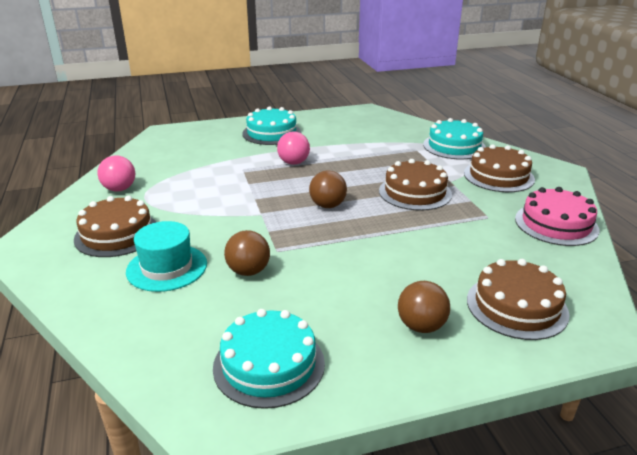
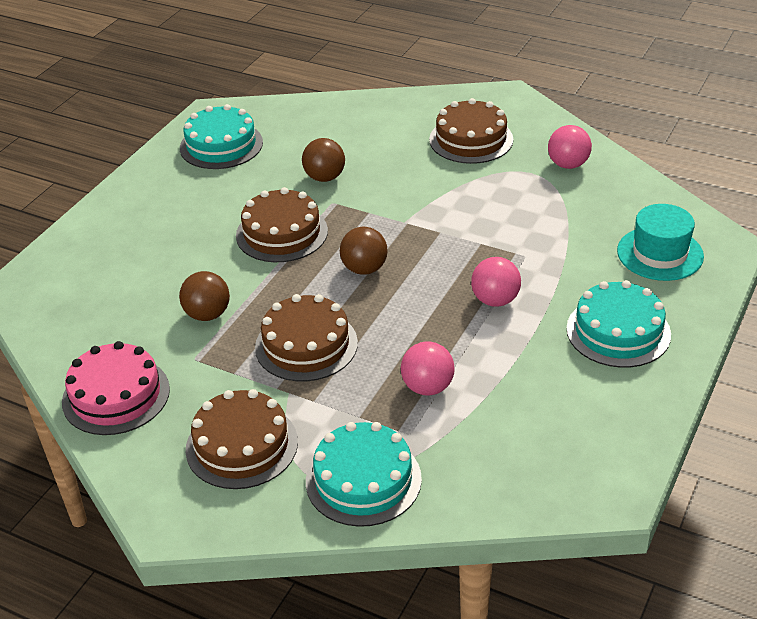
camera: 135 degrees right, 10 degrees up
(167, 267) = (384, 146): turquoise hat -> turquoise hat (660, 253)
(381, 154) = (427, 387): none -> pink ball
(421, 326) = (153, 217): brown ball -> brown ball (207, 314)
(516, 306) = (96, 273): brown cake -> brown cake (282, 233)

